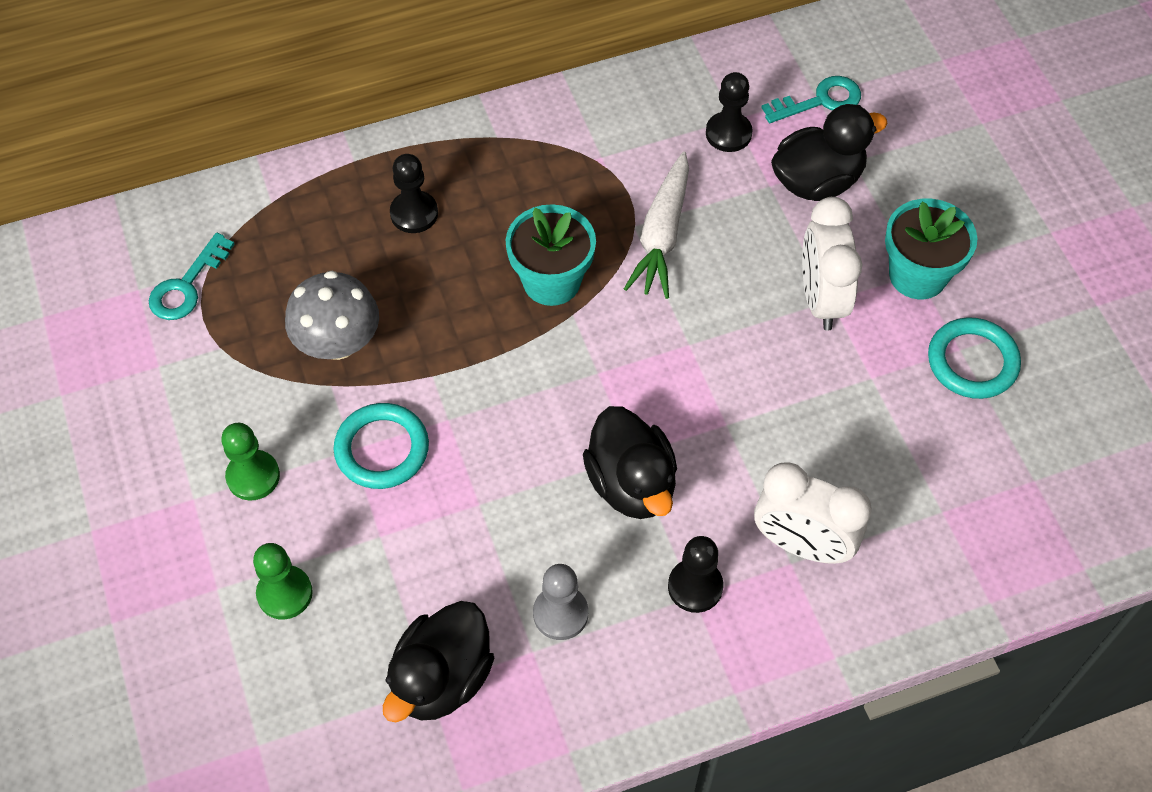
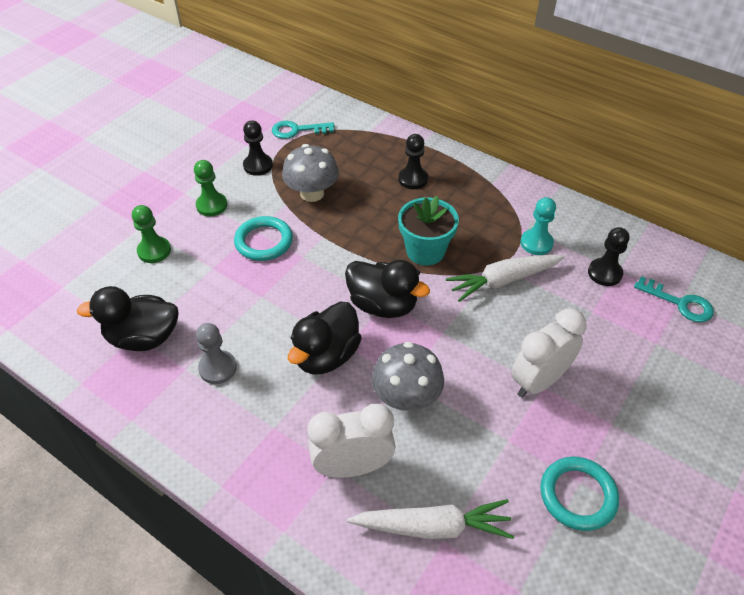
camera: 55 degrees right, 10 degrees down
(632, 163) = (536, 243): none -> turquoise pawn
(695, 587) = (280, 424): black pawn -> black pawn (258, 166)
(750, 437) = (406, 397): none -> grey mushroom
(802, 544) = (352, 467): white clock -> white clock turned 90 degrees clockwise
(817, 181) = (621, 333): black duck -> black duck (383, 305)
(917, 275) = (611, 425): turquoise flower pot -> none
(922, 511) = (433, 526): none -> white carrot

